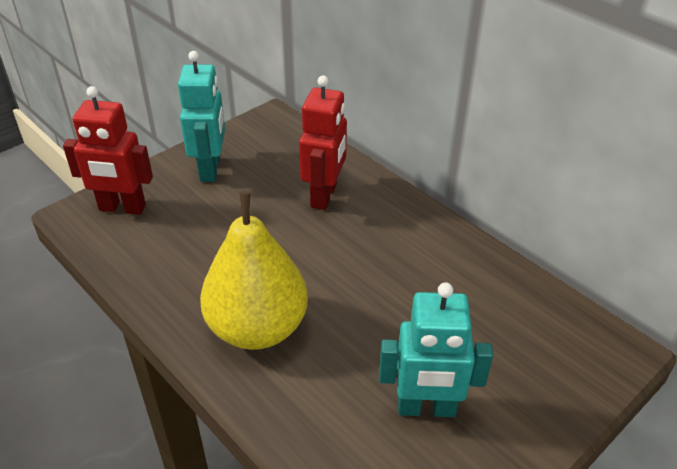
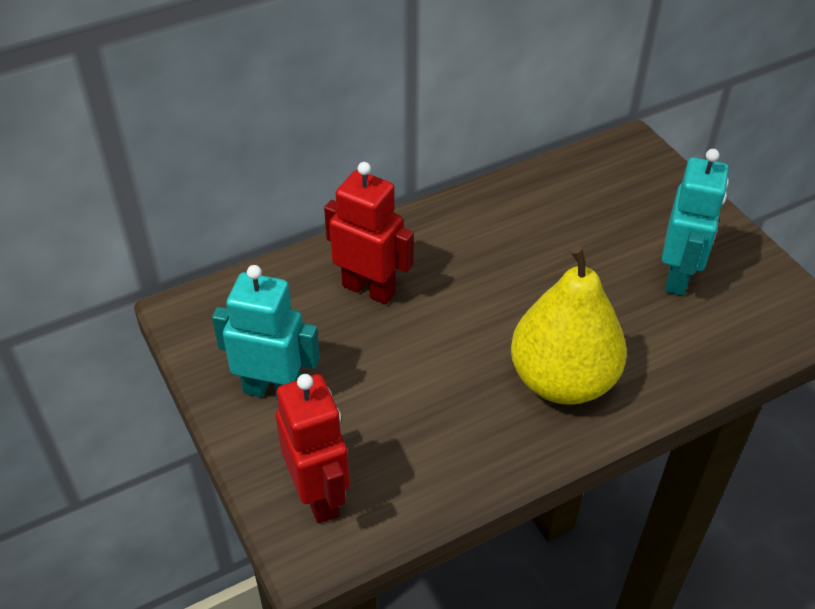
camera: 75 degrees left, 5 degrees up
(122, 208) = (319, 495): red robot -> red robot turned 45 degrees counterclockwise

